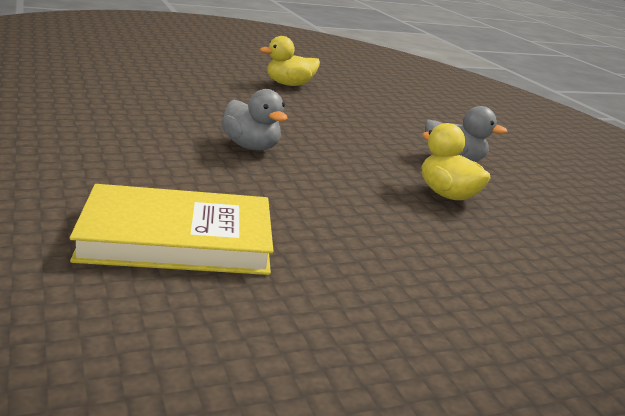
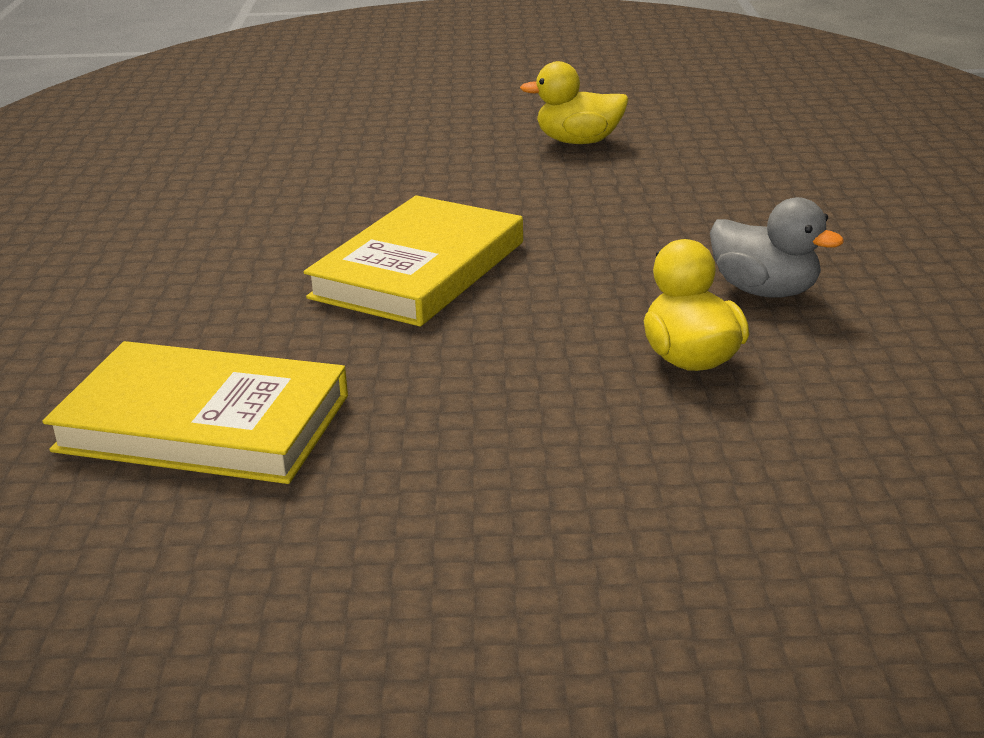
camera: 25 degrees right, 5 degrees up
(251, 147) = (419, 270): grey duck -> yellow book

